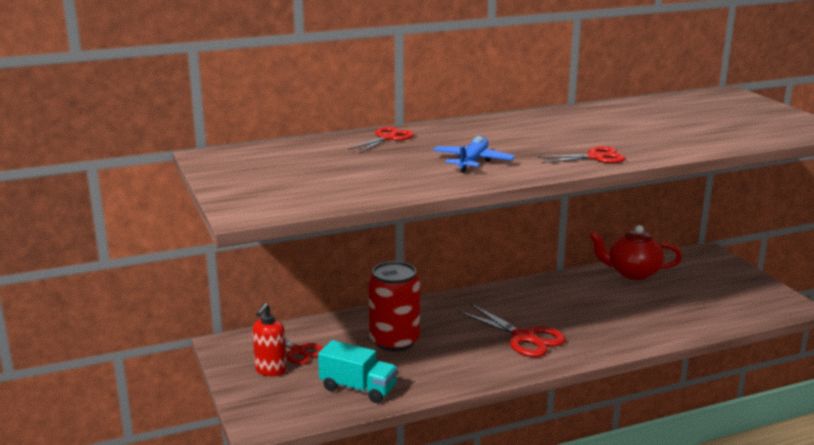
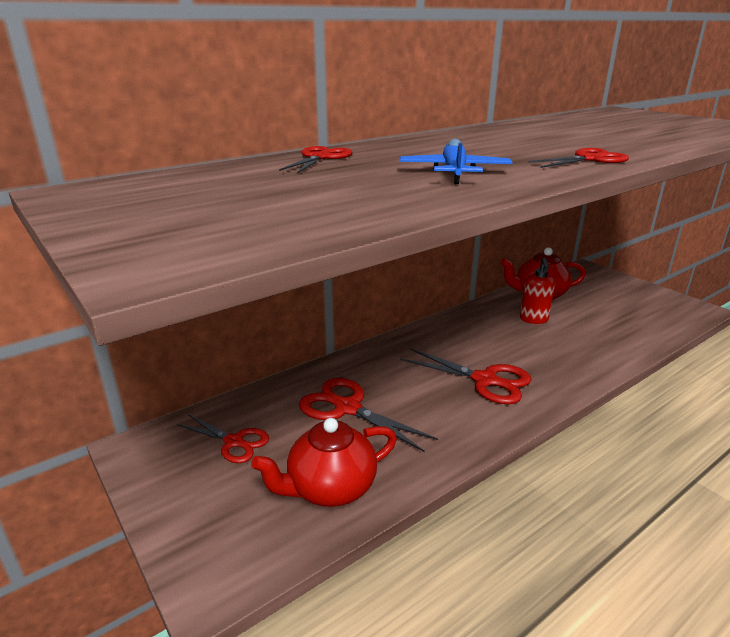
camera: 15 degrees left, 5 degrees up
(270, 370) = (205, 479): red soap dispenser -> red soap dispenser (534, 319)
(358, 388) = (330, 488): turquoise truck -> red teapot
(394, 341) = (347, 408): red can -> red scissors

